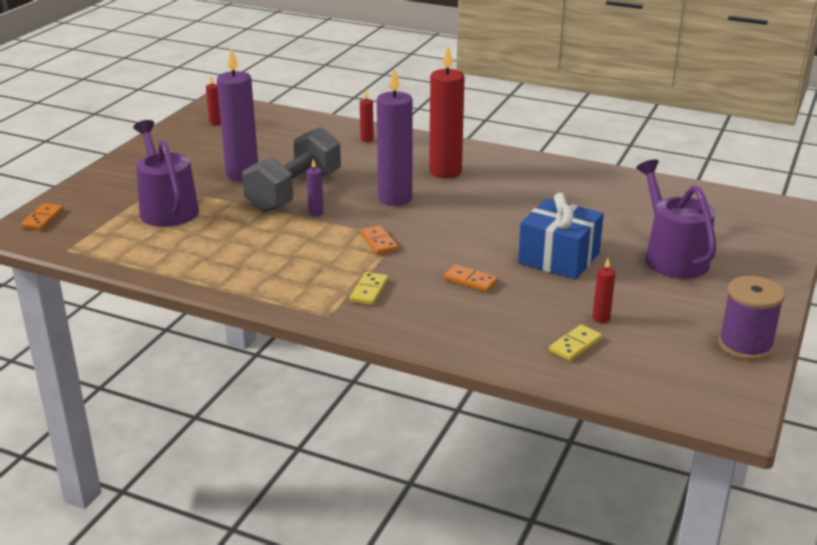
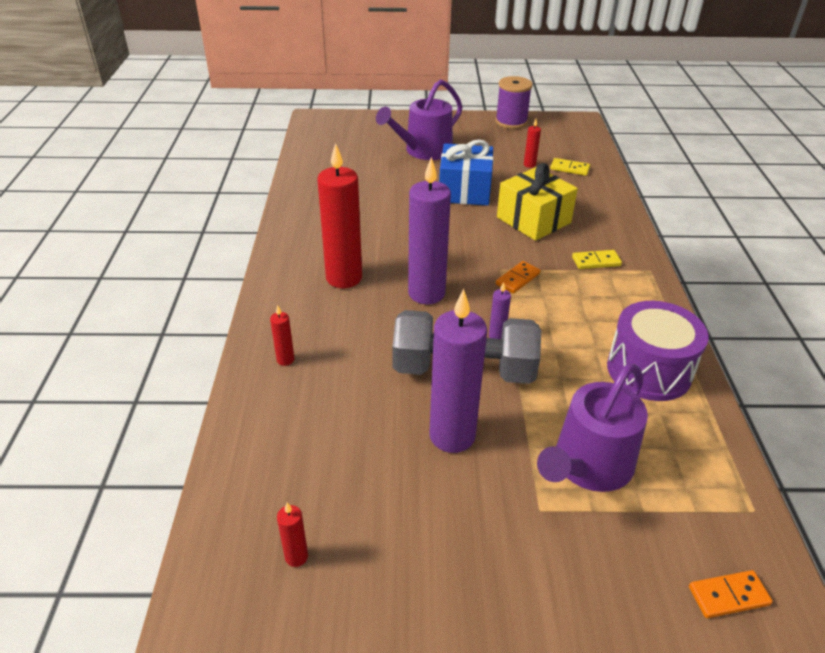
camera: 115 degrees left, 10 degrees up
(212, 261) = (649, 370): none -> purple drum
(470, 280) = (533, 220): orange domino -> yellow gift

